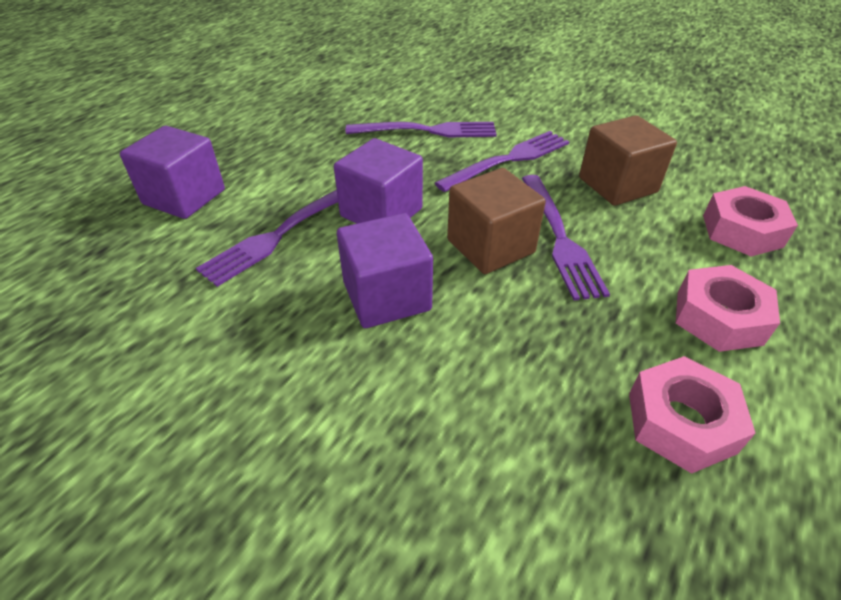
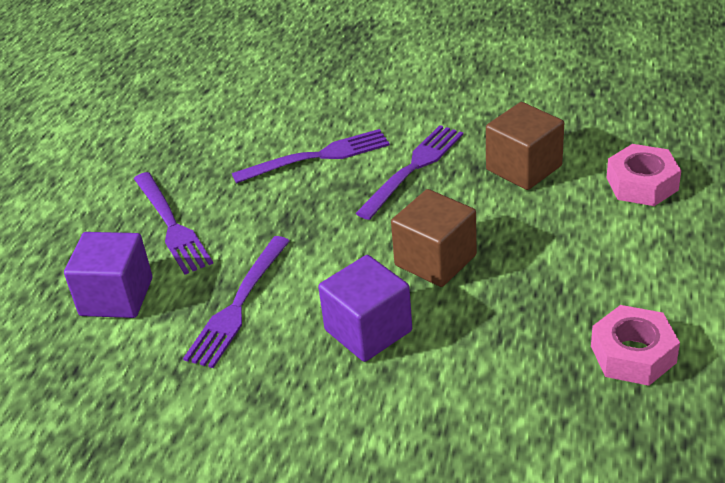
camera: 15 degrees left, 5 degrees down
(381, 212) = (320, 257): purple cube -> none
(560, 238) = (492, 235): purple fork -> purple fork (172, 225)
(718, 317) = (641, 267): pink nut -> none

